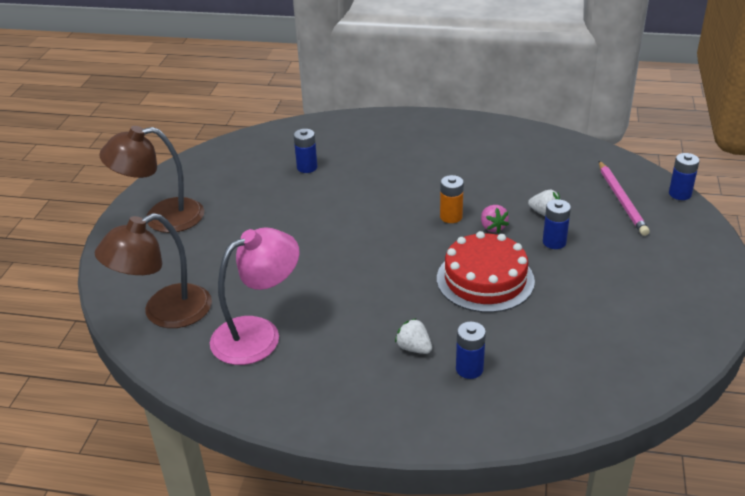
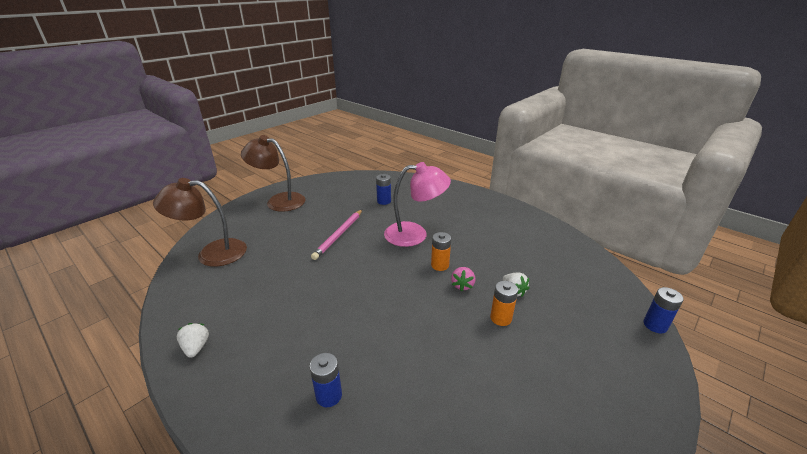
camera: 30 degrees right, 5 degrees down
(258, 334) = (237, 290): pink lamp -> pink lamp (415, 234)
(414, 348) = (311, 353): white strawberry -> white strawberry (196, 347)
(485, 279) = (417, 323): red cake -> none
(554, 242) = (500, 318): blue battery -> orange battery
(621, 200) = (591, 308): pink pencil -> pink pencil (339, 235)

